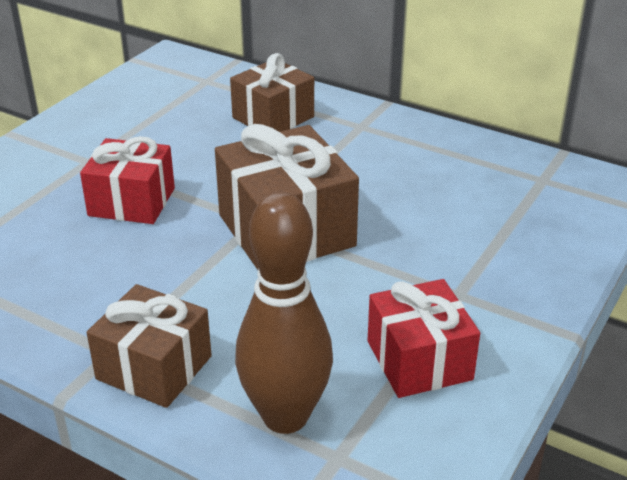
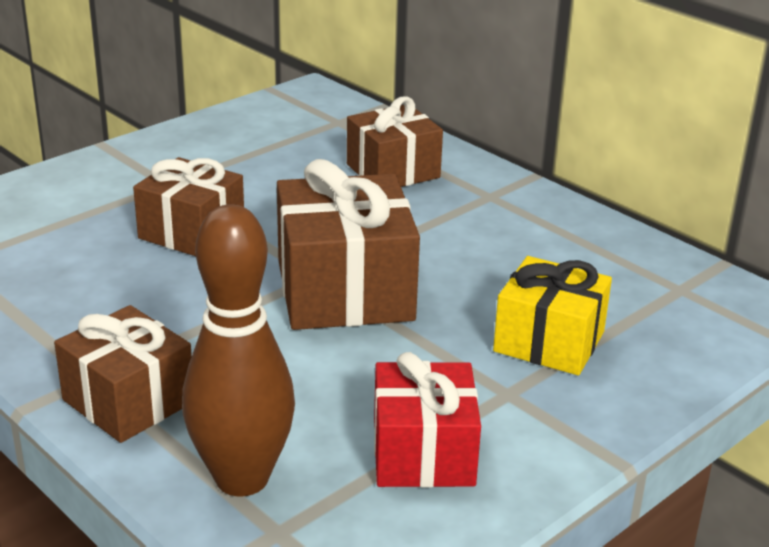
camera: 15 degrees right, 5 degrees down
(132, 202) = (192, 232): red gift -> brown gift
(468, 243) = (549, 342): none -> yellow gift

